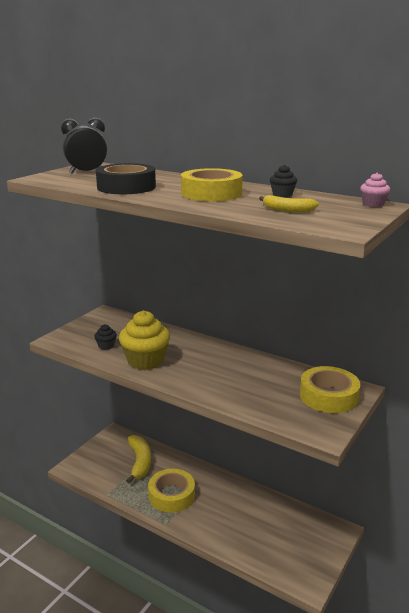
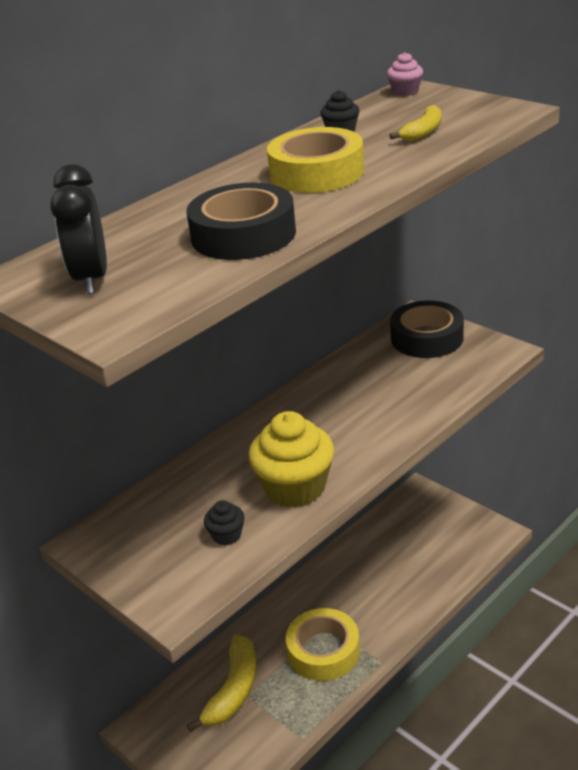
camera: 75 degrees left, 10 degrees up
(139, 462) = (233, 690): yellow banana -> yellow banana turned 105 degrees clockwise
(328, 396) = (427, 338): yellow tape -> black tape

